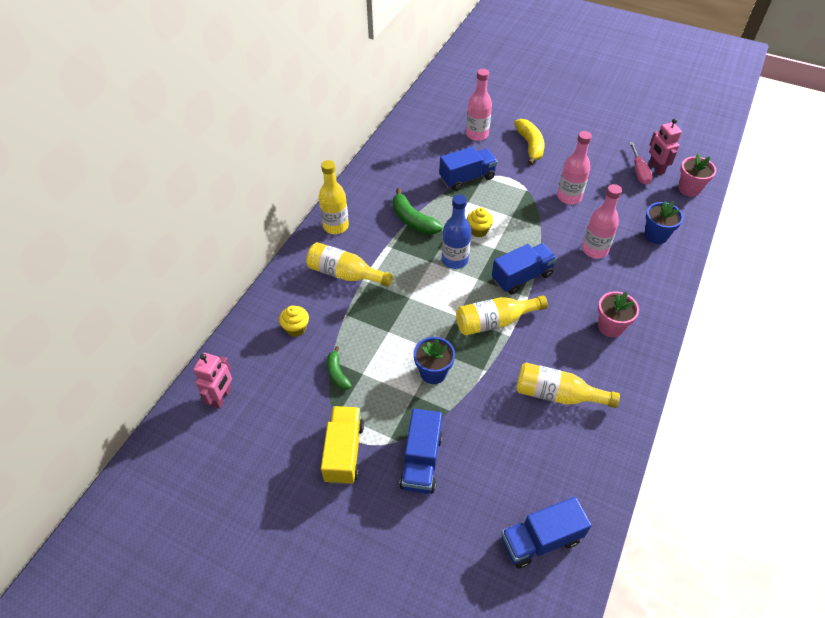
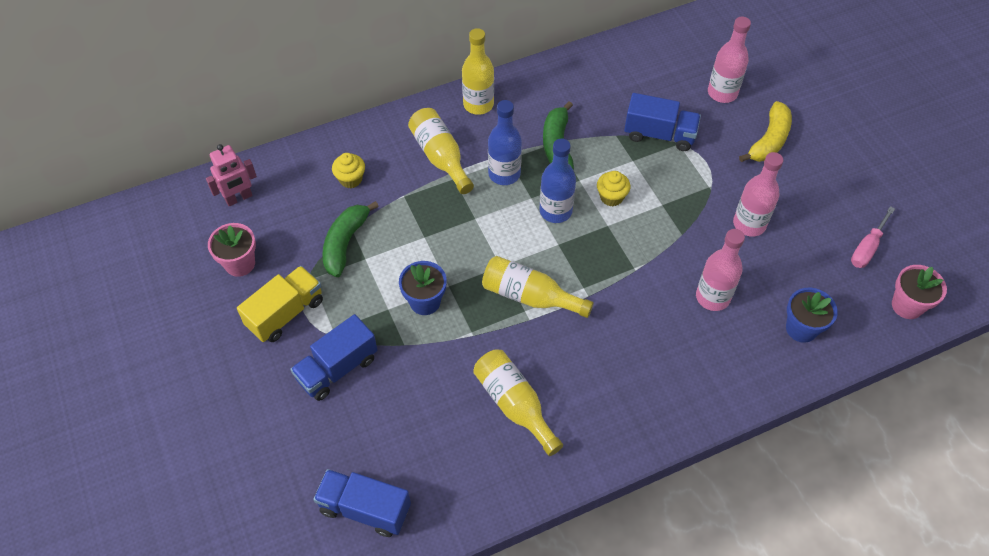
camera: 40 degrees right, 5 degrees up
(337, 373) = (345, 243): green banana -> green banana, size x1.66
(398, 258) = (504, 174): none -> blue bottle
(522, 277) = (604, 272): blue truck -> none
(610, 327) = (639, 383): pink flower pot -> pink flower pot (240, 263)
(656, 168) = (893, 257): pink robot -> none

